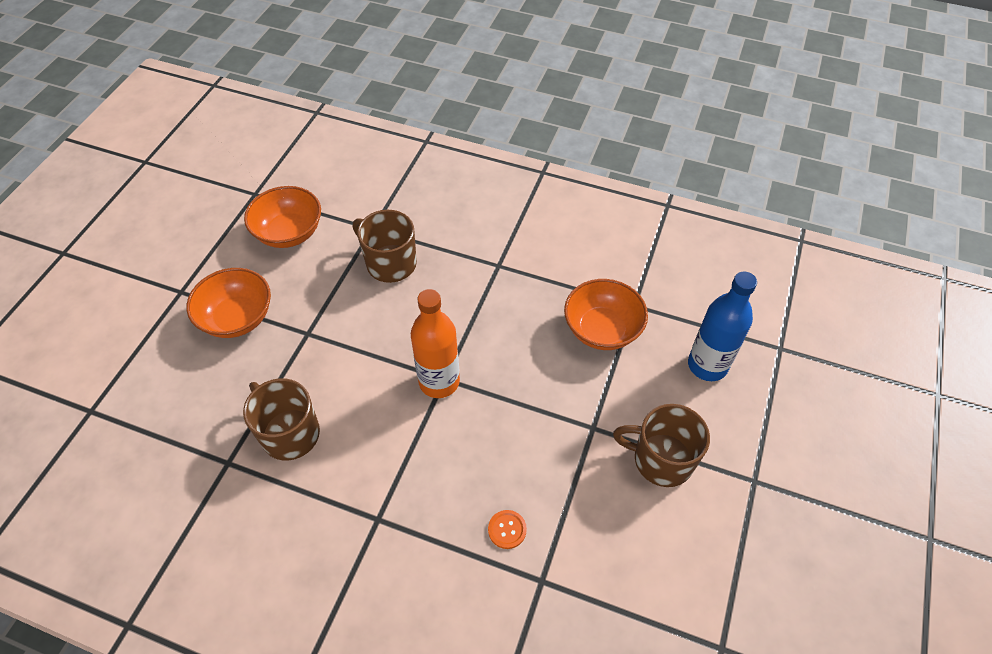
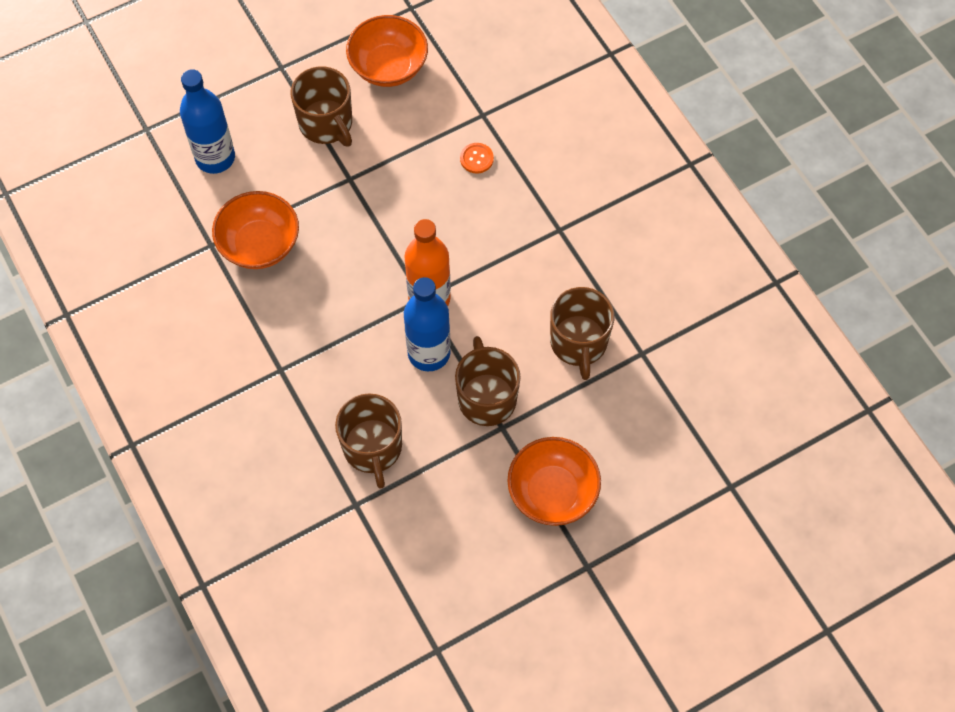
camera: 140 degrees left, 10 degrees up
(289, 233) = (438, 563): orange bowl -> orange bowl (388, 67)
(335, 344) = (486, 397): none -> brown mug
(404, 344) = (429, 353): none -> blue bottle

